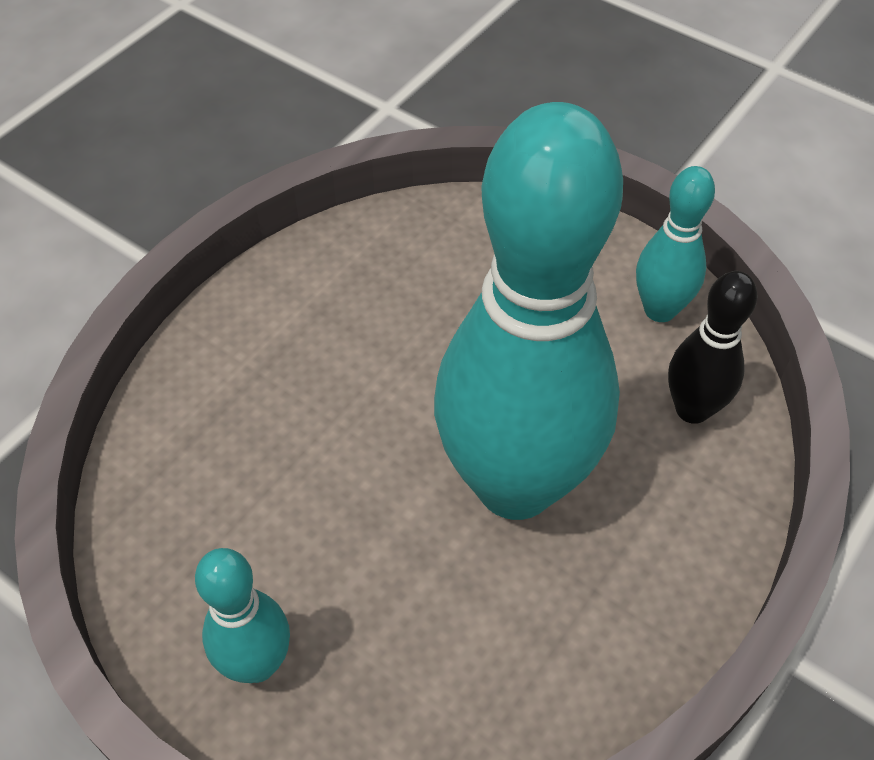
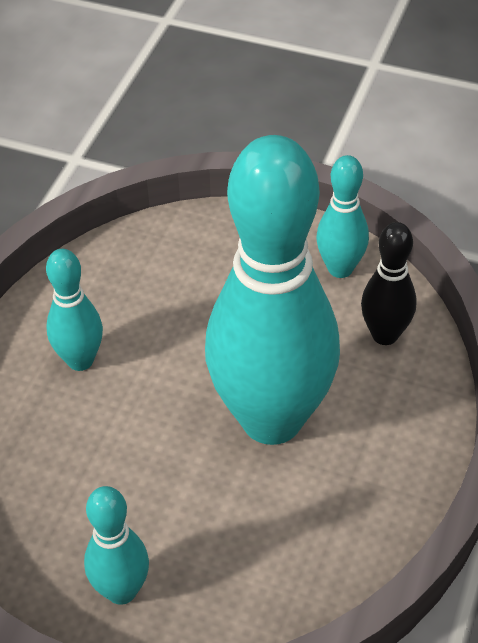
camera: 15 degrees left, 5 degrees down
(308, 350) = (80, 360): none -> turquoise bowling pin

